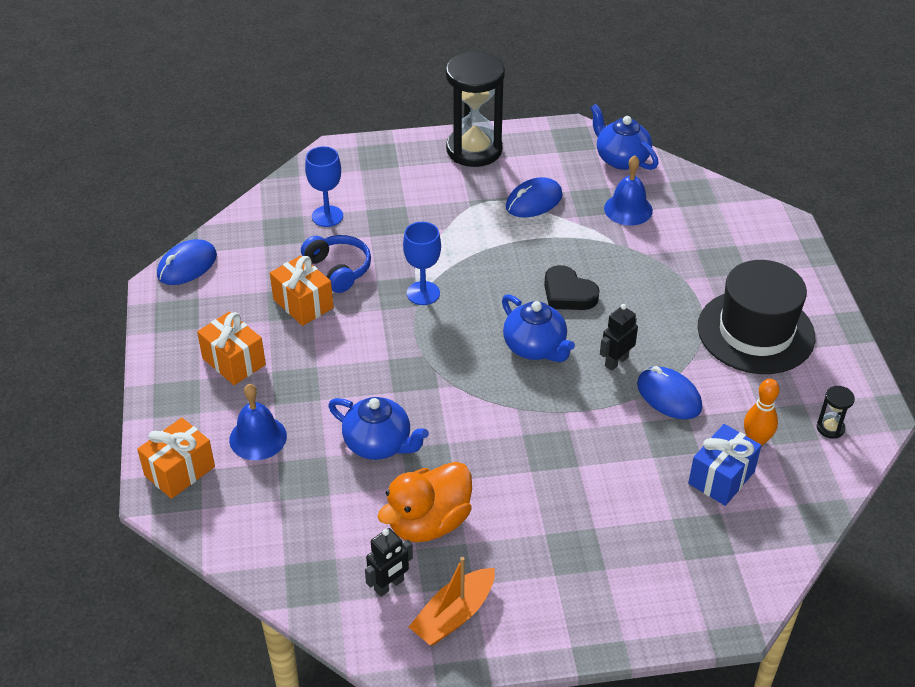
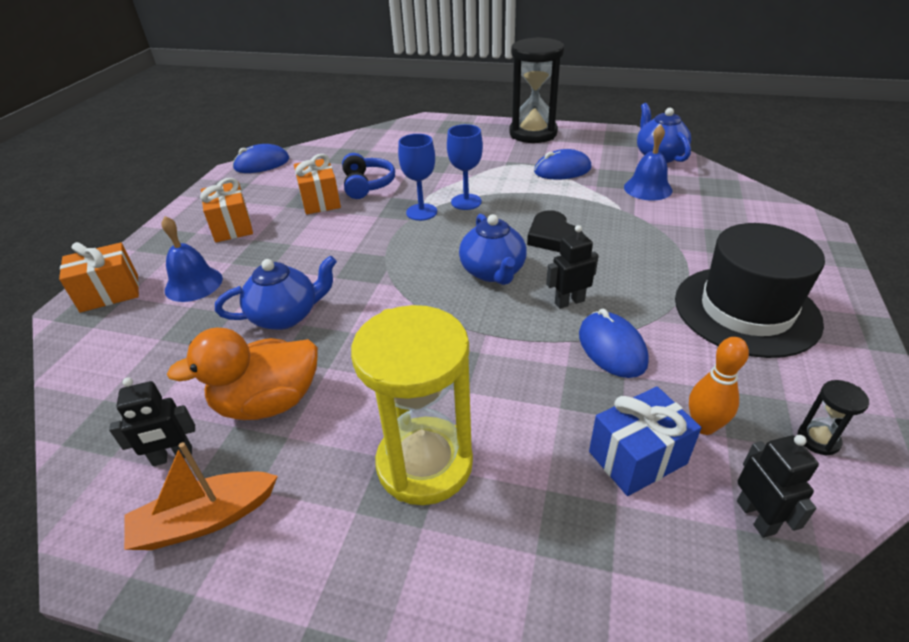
camera: 25 degrees right, 5 degrees down
(327, 216) = (387, 153): blue goblet -> blue goblet (466, 202)
(379, 444) = (286, 316): blue teapot -> blue teapot turned 75 degrees counterclockwise
(581, 528) = (424, 463): none -> yellow hourglass
(806, 493) = (756, 517): none -> black robot

